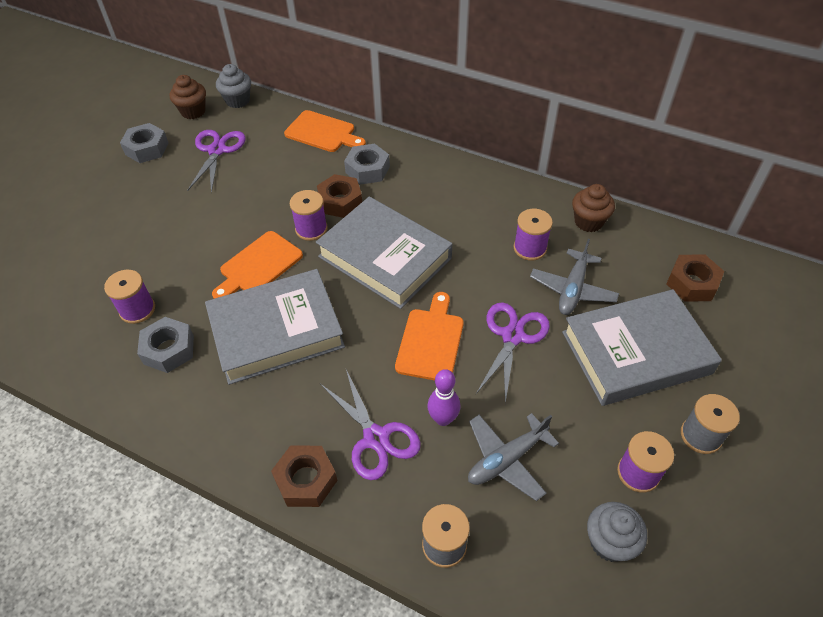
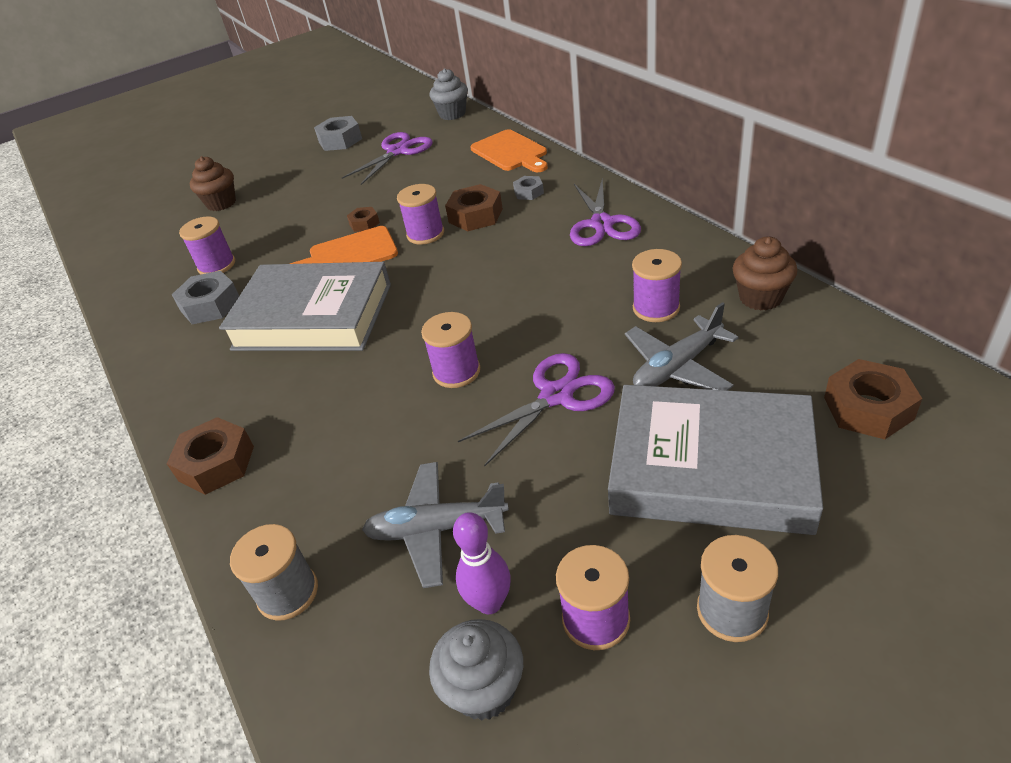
camera: 35 degrees right, 10 degrees down
(193, 111) = (405, 117): brown cupcake -> brown cupcake (221, 203)
(247, 232) = (364, 223): none -> brown nut
(367, 169) = (528, 192): grey nut -> grey nut, size x0.57
(376, 438) = (316, 449): purple scissors -> purple scissors (601, 224)
(385, 257) = (477, 277): grey book -> none
(430, 341) = (456, 371): orange cutting board -> purple spool
(443, 419) = (402, 456): purple bowling pin -> purple bowling pin (489, 602)

